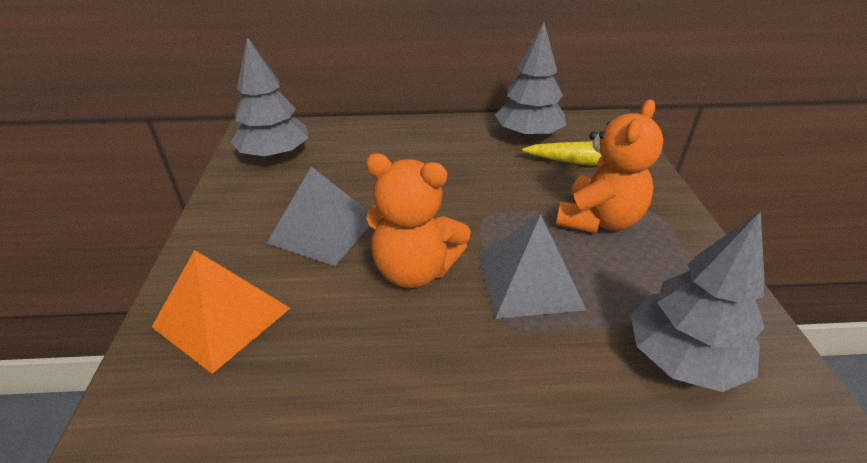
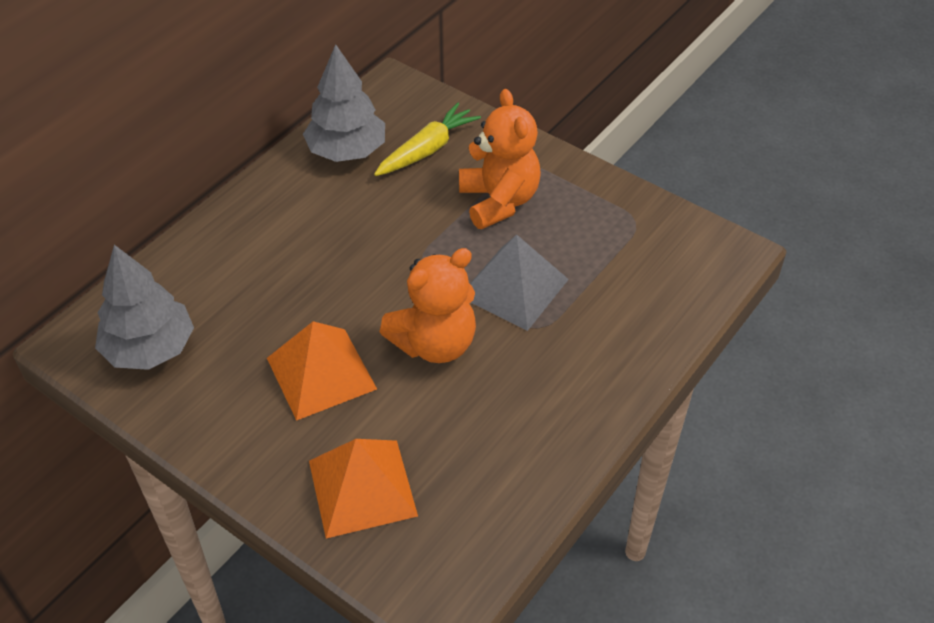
camera: 50 degrees left, 10 degrees up
(323, 230) = (321, 373): grey pyramid -> orange pyramid
(682, 358) = (645, 266): grey tree -> none

